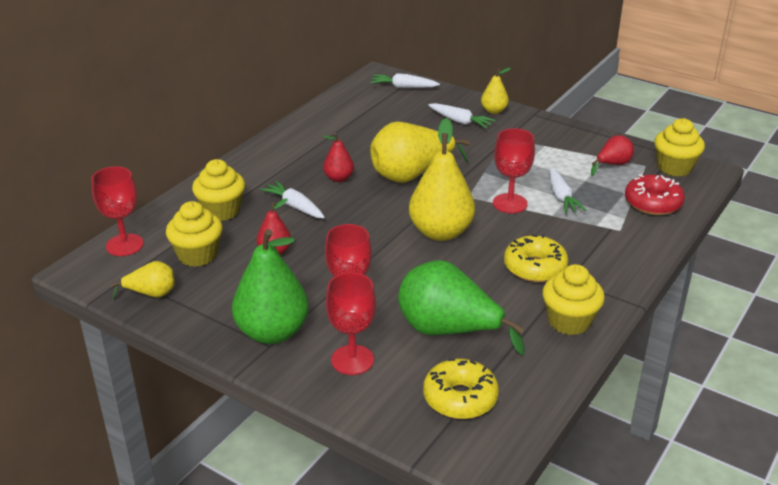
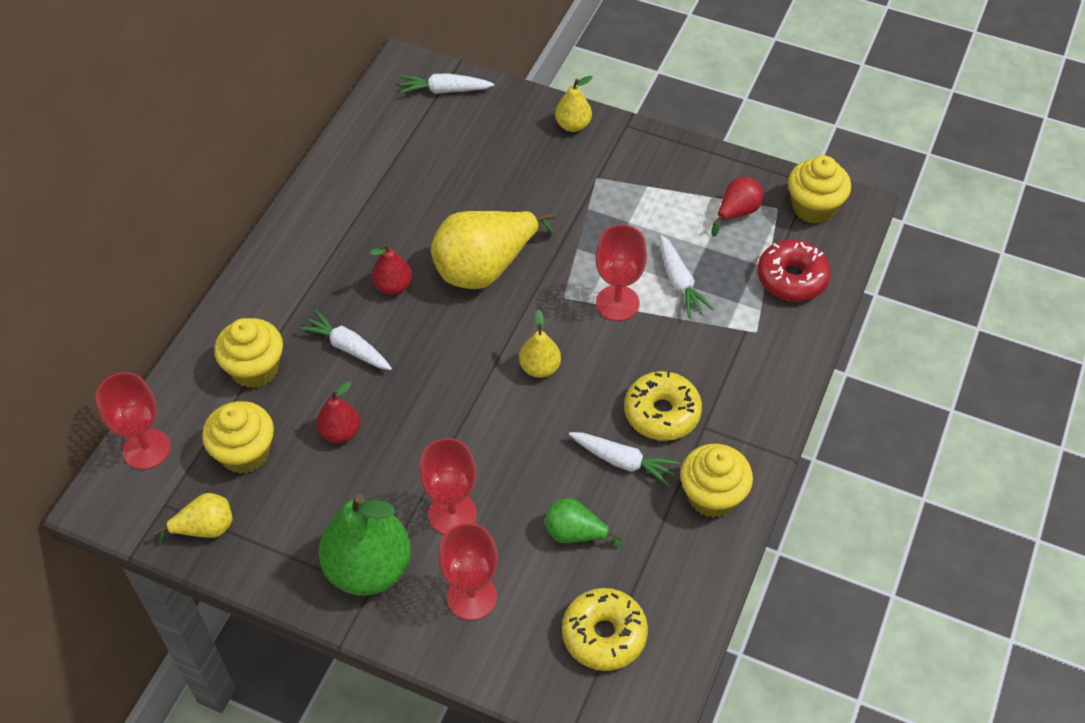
camera: 10 degrees left, 20 degrees up
(441, 232) = (540, 368): yellow pear -> yellow pear, size x0.51
(448, 331) = (575, 533): green pear -> green pear, size x0.51
(460, 121) = (532, 152): white carrot -> white carrot (623, 461)

